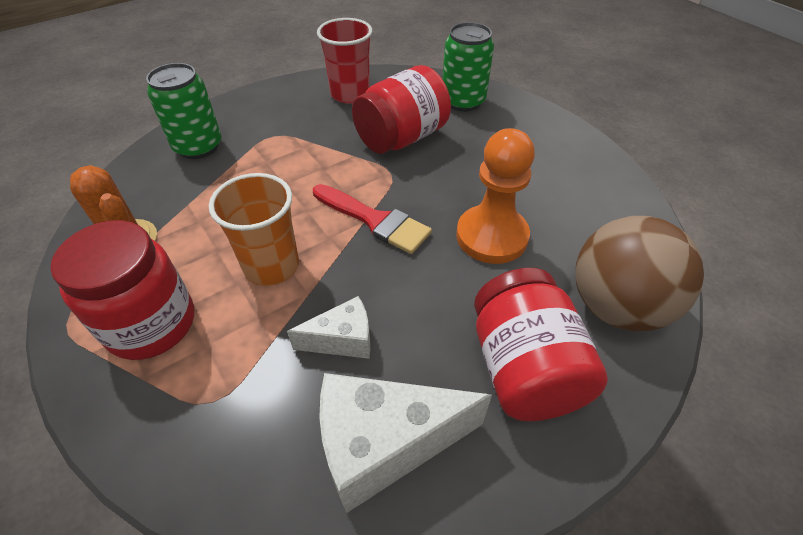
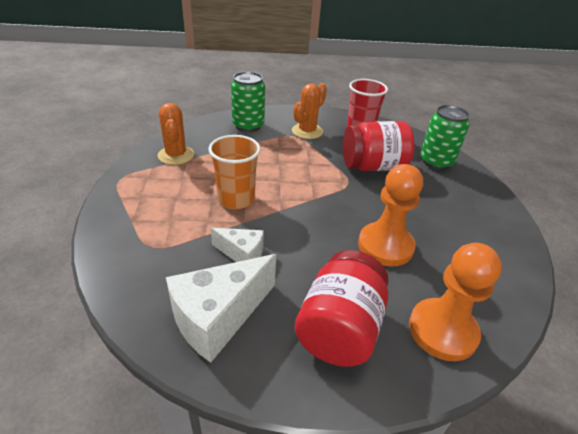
camera: 30 degrees right, 10 degrees down
(151, 324) = (155, 198): red jar -> none
(286, 122) = (307, 131): none -> orange cactus
(375, 220) = (315, 203): red brush -> none
(384, 445) = (218, 318): white cheese -> white cheese turned 60 degrees counterclockwise
(616, 306) = (442, 330): brown ball -> orange pawn

